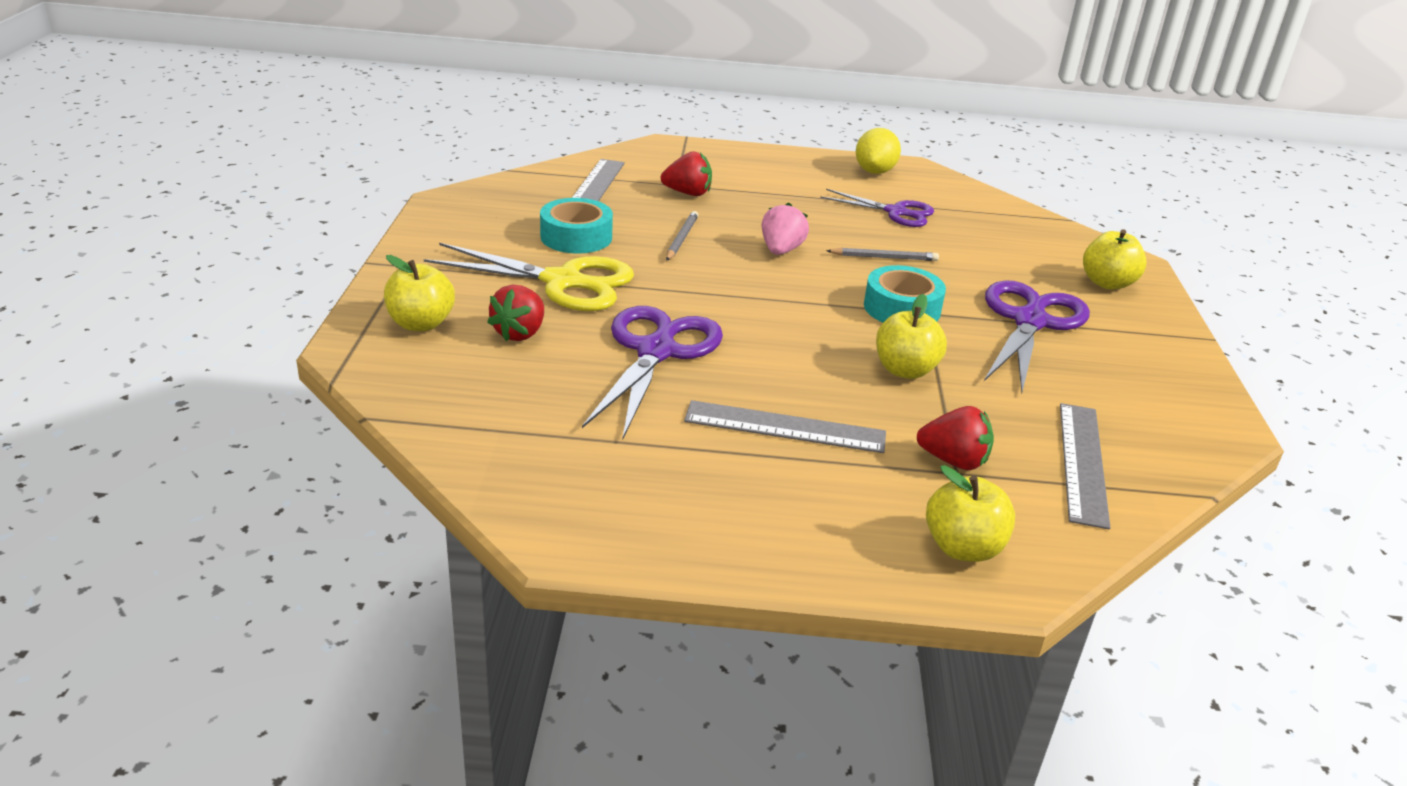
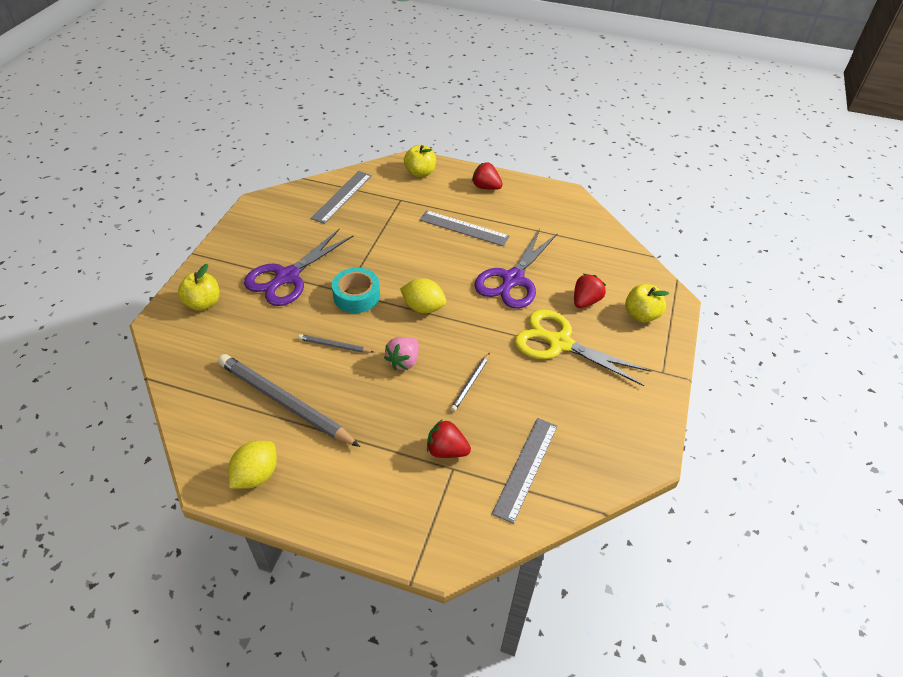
camera: 165 degrees left, 15 degrees up
(576, 237) = (547, 393): turquoise tape -> none
(789, 303) = (423, 307): none -> yellow lemon
(896, 212) = (285, 402): purple scissors -> grey pencil
(905, 370) = (386, 252): yellow apple -> none
(953, 461) = (398, 204): red strawberry -> red strawberry (486, 187)

